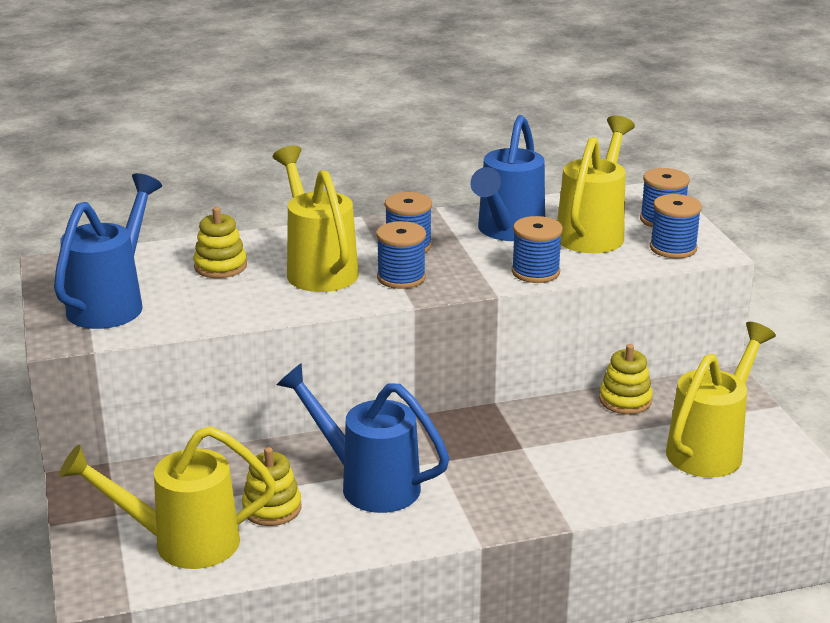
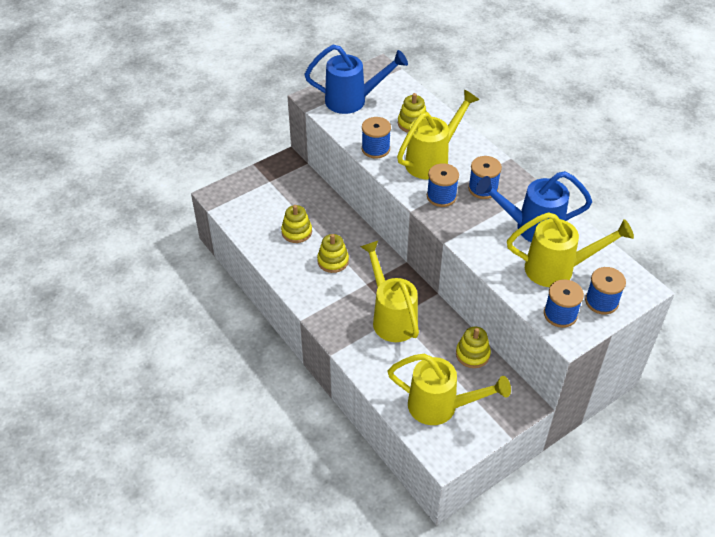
camera: 70 degrees right, 20 degrees up
(181, 543) = (257, 210): yellow watering can -> yellow watering can (391, 317)
(367, 483) = (333, 261): blue watering can -> yellow stacking toy
(535, 272) = (483, 253): blue spool -> blue spool (375, 149)

